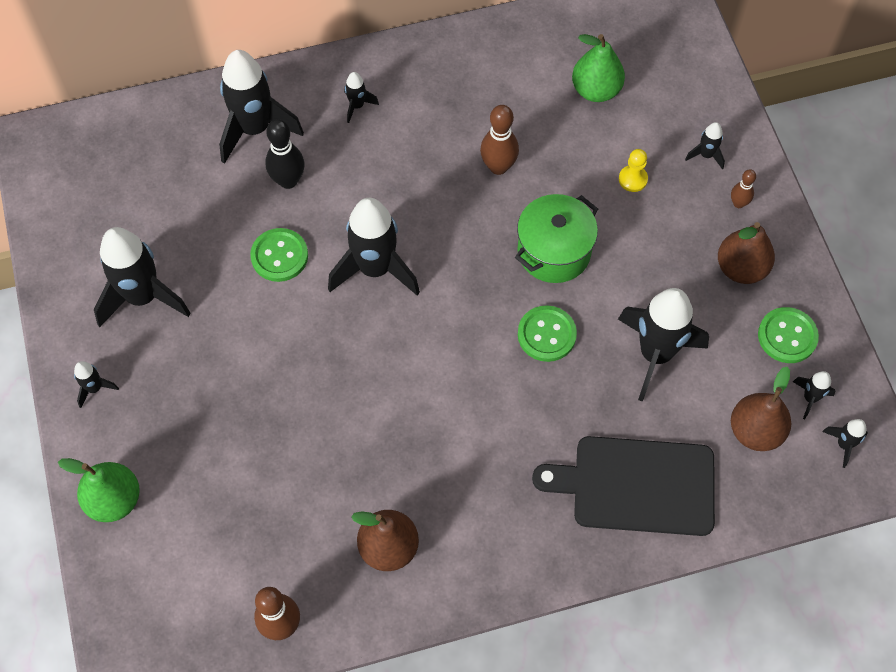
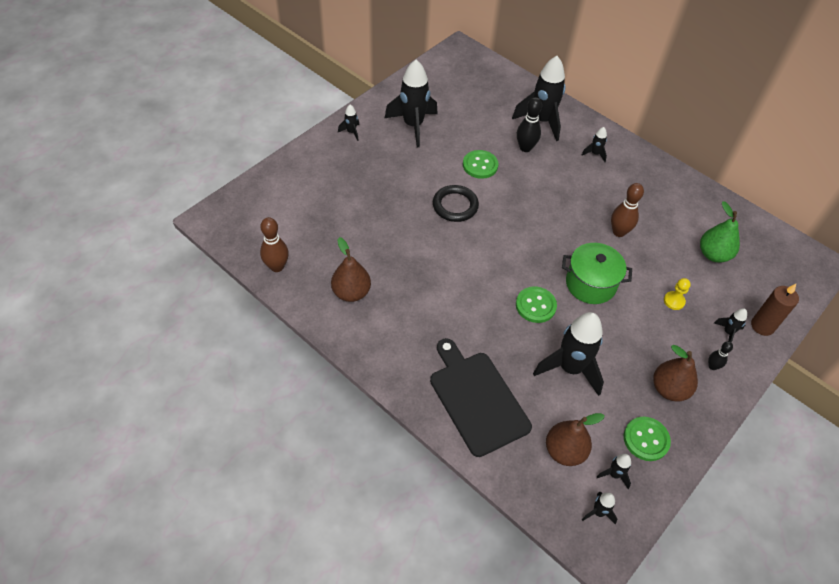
camera: 55 degrees right, 10 degrees down
(114, 500) = (299, 168): green pear -> none
(328, 331) = (455, 206): none -> black ring
(375, 269) = (507, 208): black rocket -> none
(718, 115) = (762, 326): none -> brown candle
(738, 203) = (712, 366): brown bowling pin -> black bowling pin

